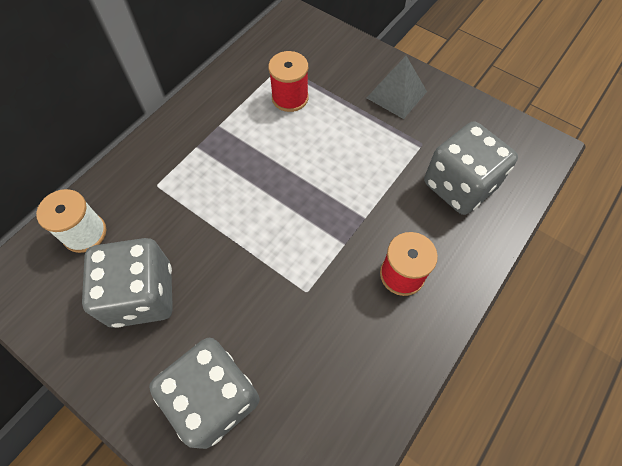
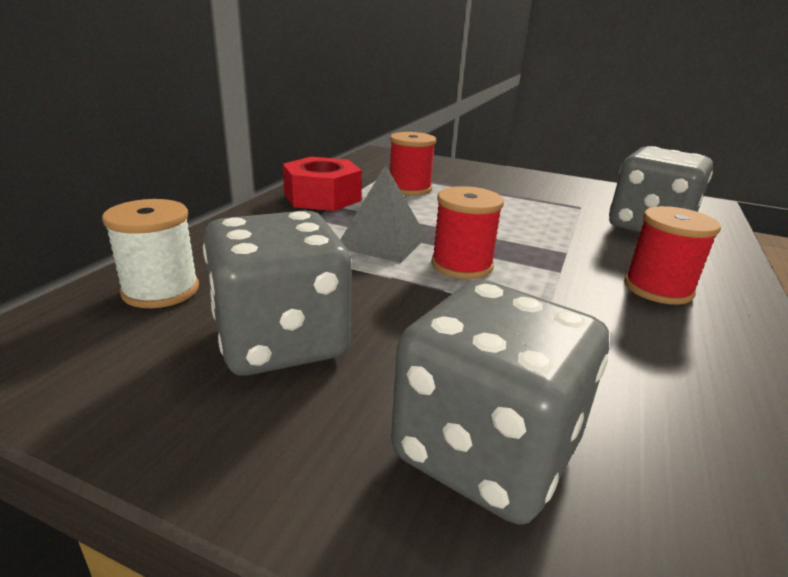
camera: 15 degrees left, 35 degrees down
(214, 109) = (322, 197): none -> red nut
(279, 226) = (462, 265): none -> red spool
(396, 94) = (524, 184): grey pyramid -> grey pyramid (382, 242)

